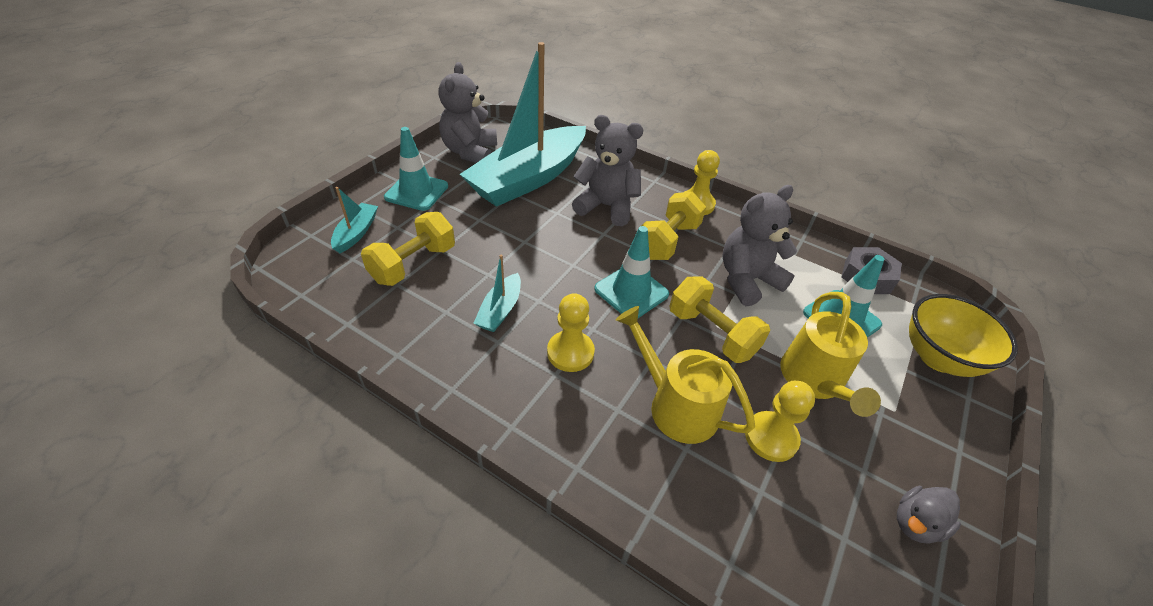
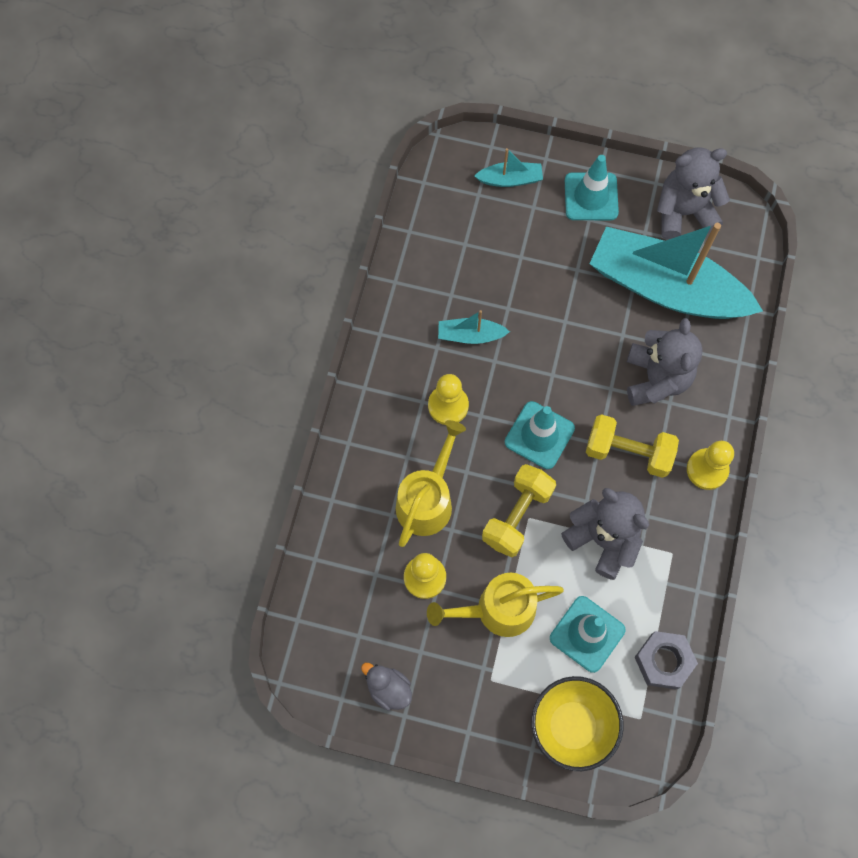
camera: 75 degrees right, 25 degrees up
(413, 264) = (493, 244): yellow dumbbell -> none

